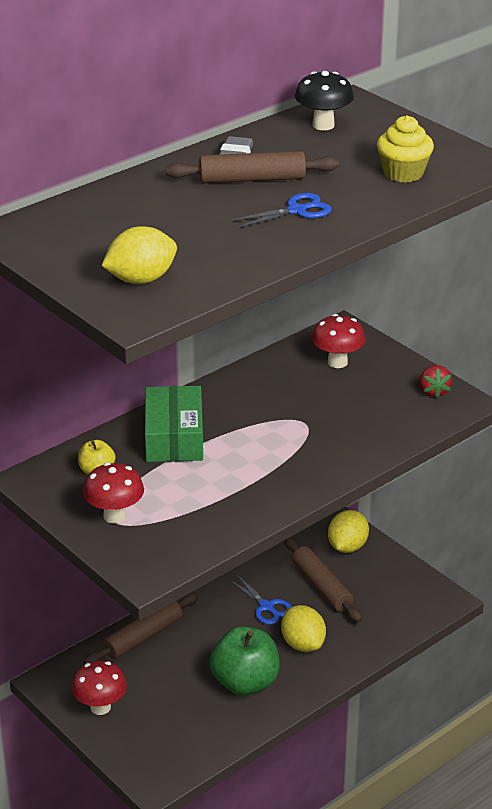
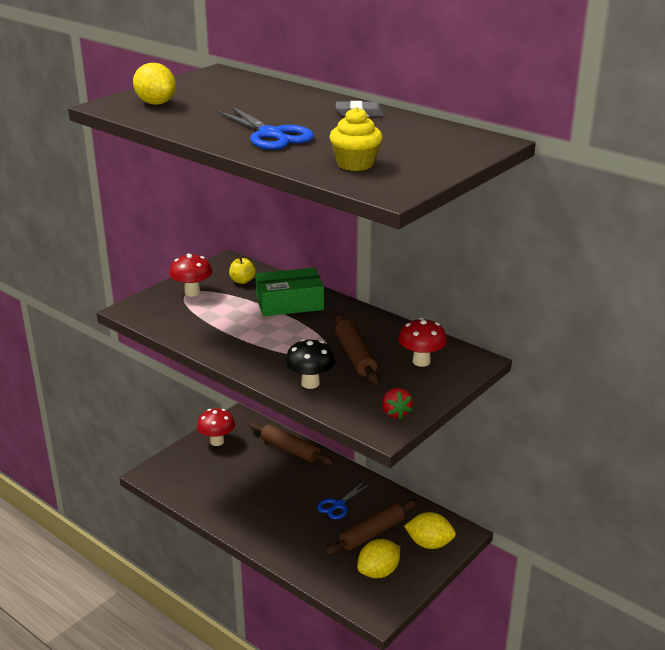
camera: 80 degrees right, 5 degrees down
(245, 682) = (251, 504): green apple -> none
(252, 179) = (320, 120): brown rolling pin -> brown rolling pin (355, 356)
(296, 211) = (271, 135): blue scissors -> blue scissors, size x1.59
(303, 644) = (299, 529): yellow lemon -> yellow lemon (378, 572)
(323, 125) = (435, 135): black mushroom -> black mushroom (310, 383)
(434, 391) = (395, 413): red strawberry -> red strawberry turned 90 degrees counterclockwise

